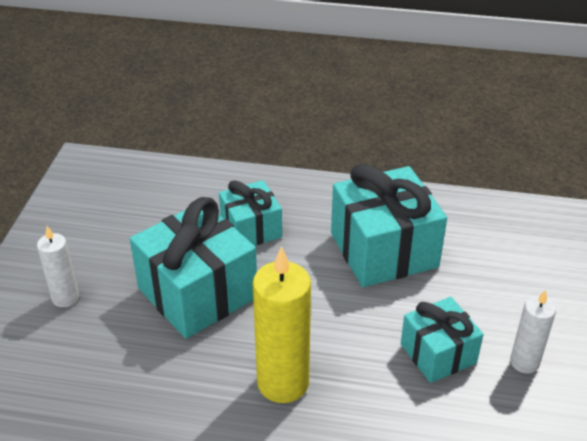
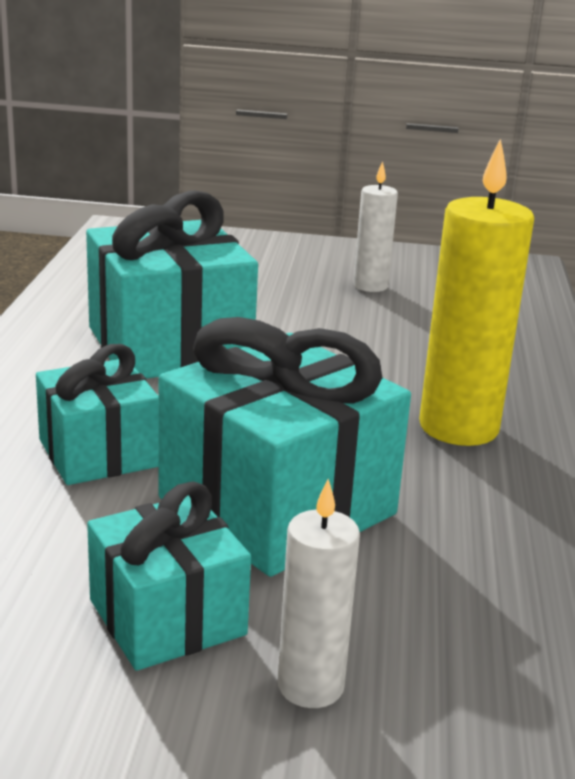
camera: 95 degrees left, 15 degrees down
(438, 353) = (370, 327): turquoise gift -> turquoise gift (167, 617)

